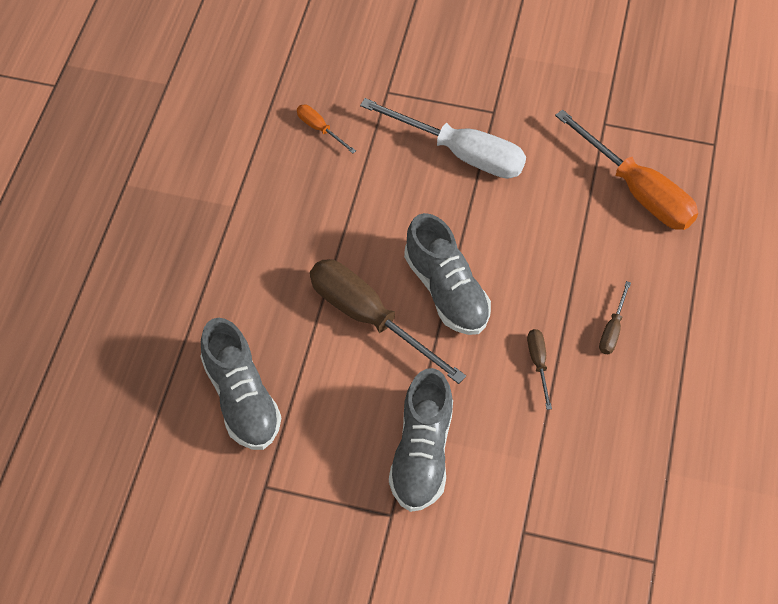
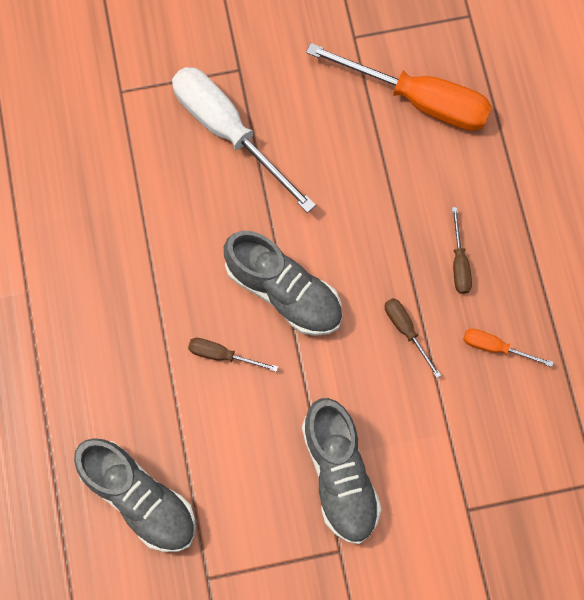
camera: 25 degrees left, 15 degrees up
(320, 129) = (72, 164): orange screwdriver -> orange screwdriver (495, 347)
(369, 317) = (222, 355): brown screwdriver -> brown screwdriver, size x0.45
(461, 153) = (228, 131): white screwdriver -> white screwdriver turned 135 degrees counterclockwise

